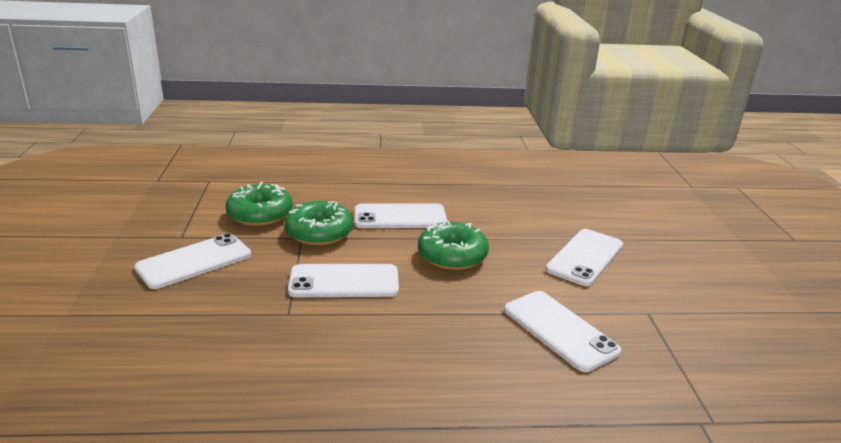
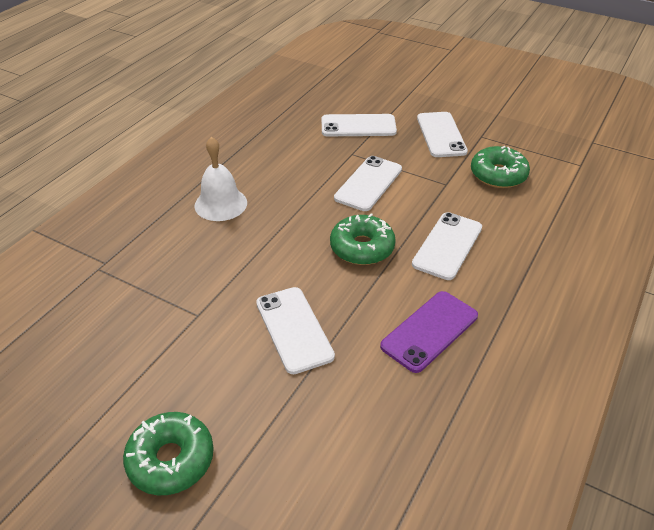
camera: 125 degrees right, 15 degrees up
(319, 232) = (448, 194): green donut -> green donut (171, 459)
(496, 379) = (220, 204): none -> white bell
(504, 205) = (429, 331): none -> purple phone
(560, 330) = (229, 253): white phone -> white phone (358, 126)

